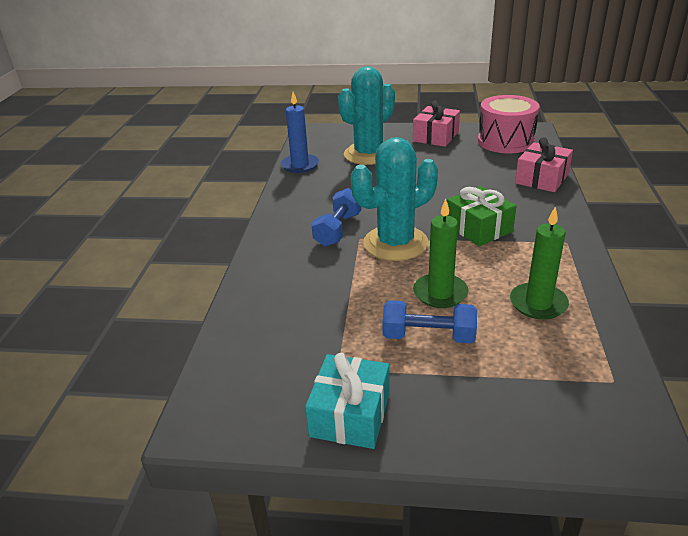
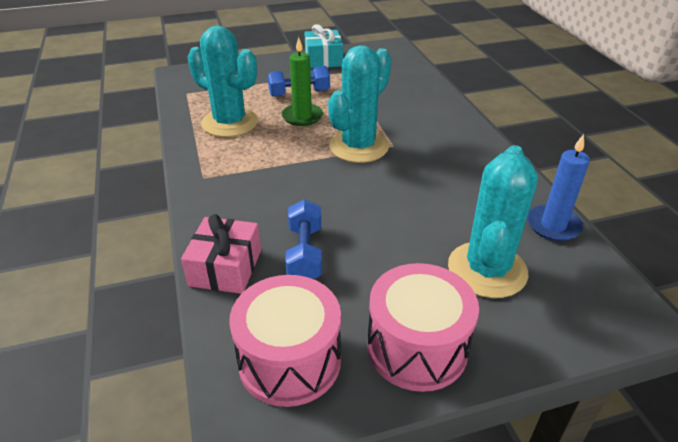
camera: 155 degrees right, 5 degrees up
(338, 229) = (419, 149): blue dumbbell -> blue dumbbell (305, 253)
(435, 136) = (417, 347): pink gift -> pink drum
(478, 228) = (289, 176): green gift -> none
(538, 303) = (230, 123): green candle -> turquoise cactus

